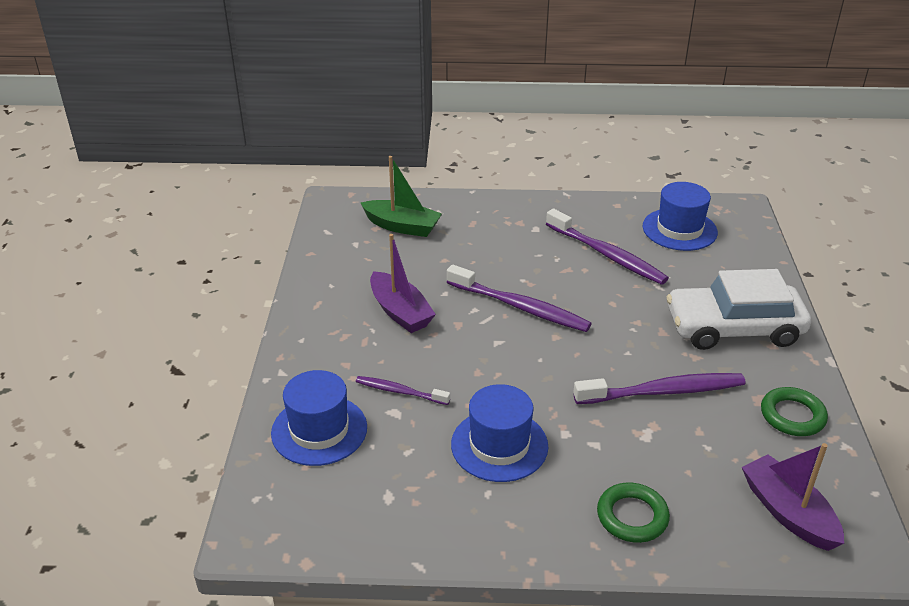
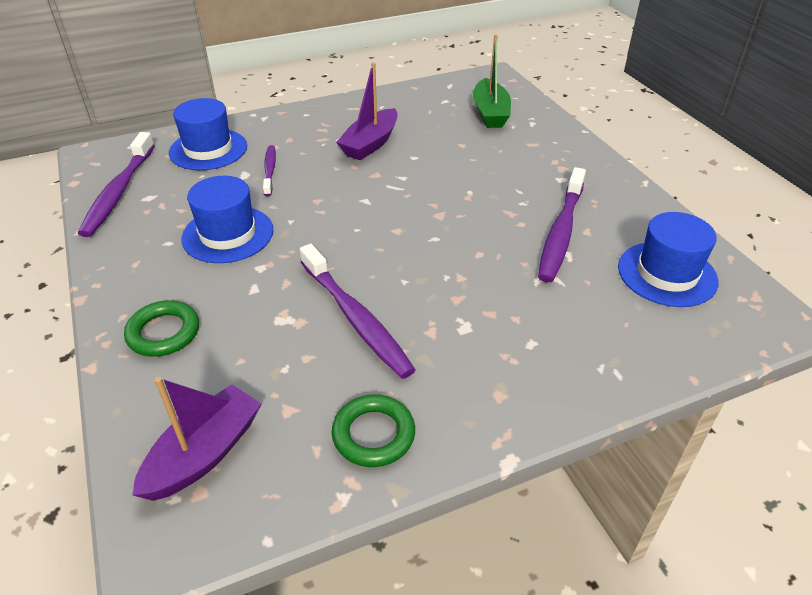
camera: 65 degrees right, 5 degrees up
(520, 307) = (426, 200): purple toothbrush -> purple toothbrush (119, 191)
(733, 328) = (507, 354): white car -> none

